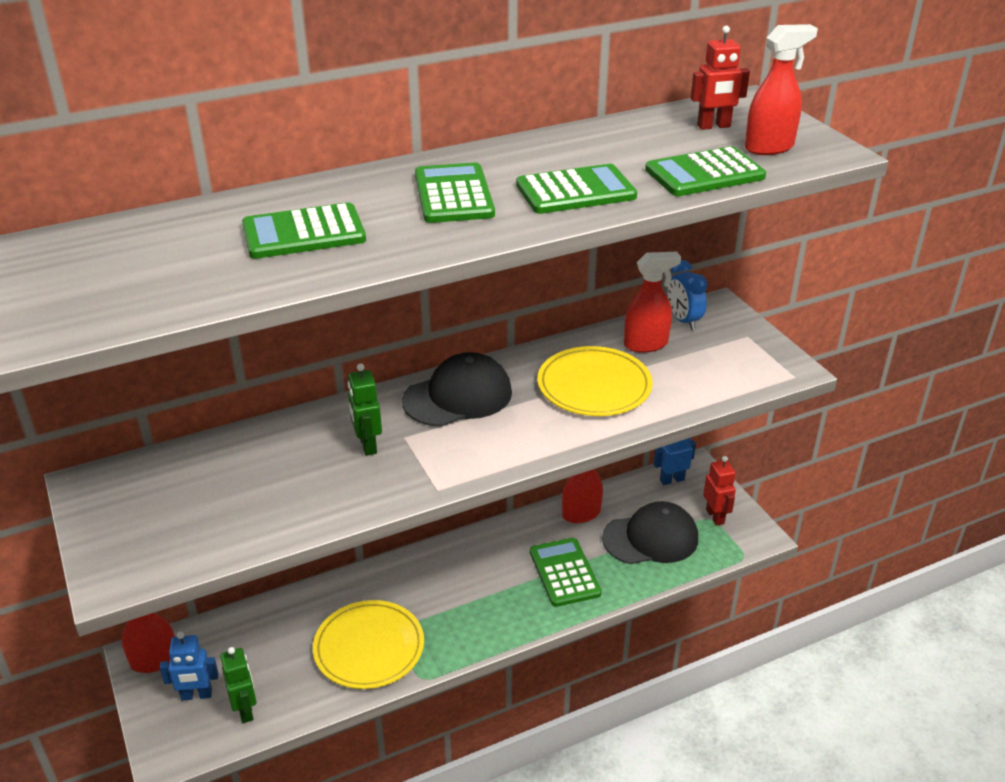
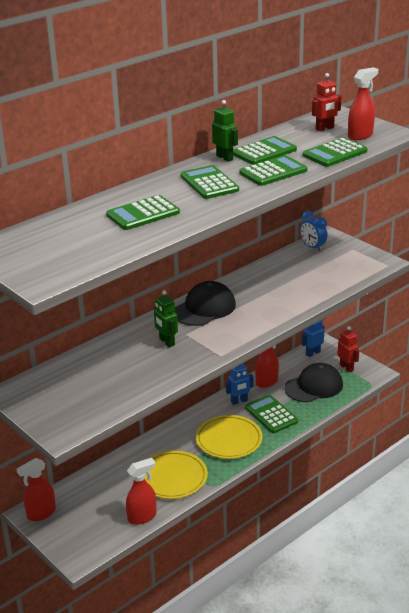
camera: 15 degrees left, 5 degrees down
(196, 695) = (79, 524): blue robot -> blue robot (239, 401)
(245, 710) = (114, 525): green robot -> green robot (225, 158)
(584, 152) = (264, 152): none -> green calculator
(594, 386) = (279, 289): yellow plate -> yellow plate (229, 440)
(646, 344) = (298, 263): red spray bottle -> red spray bottle (142, 517)

